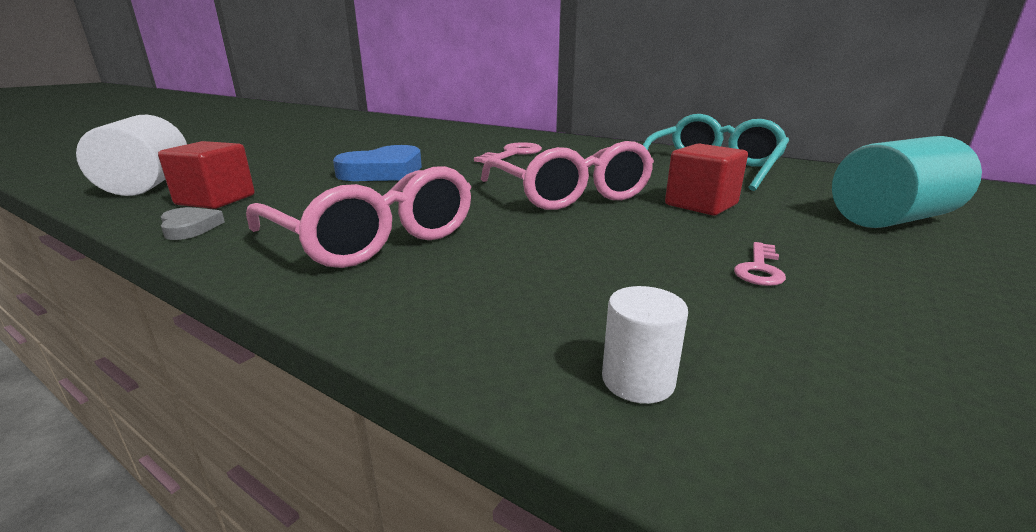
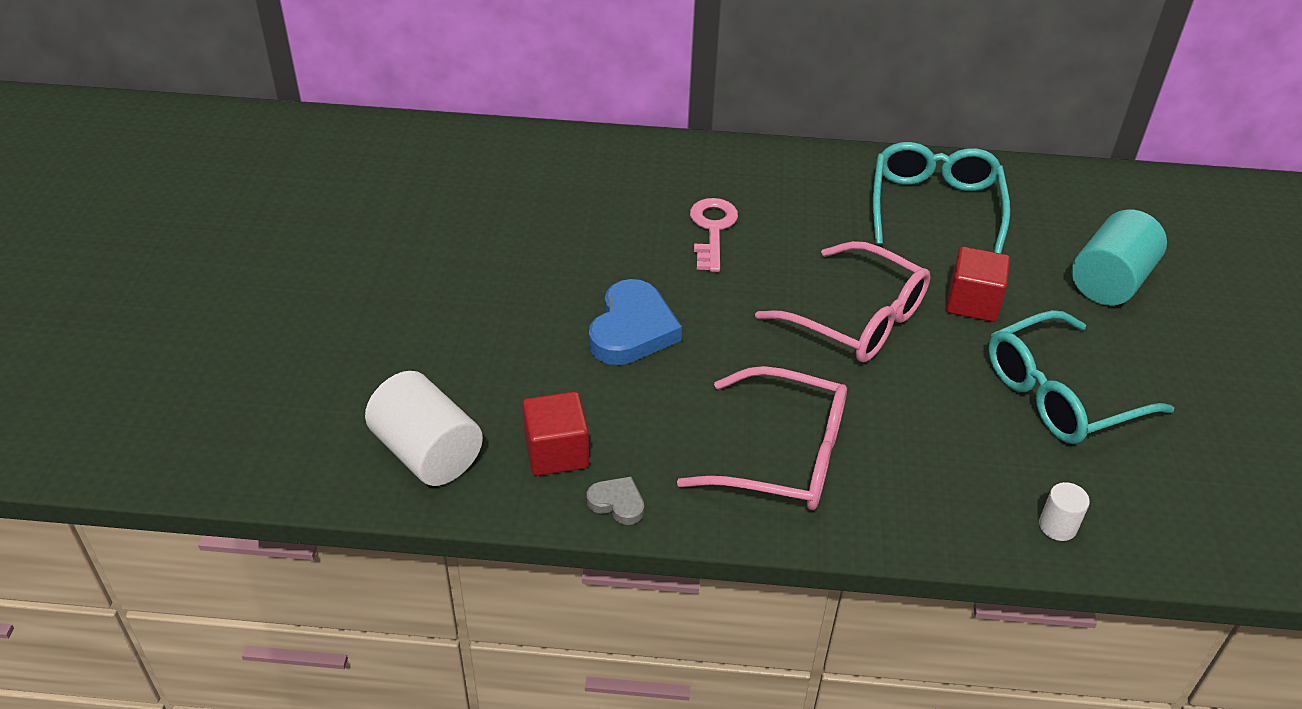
camera: 30 degrees left, 20 degrees up
(759, 269) = (1060, 394): pink key -> turquoise glasses

